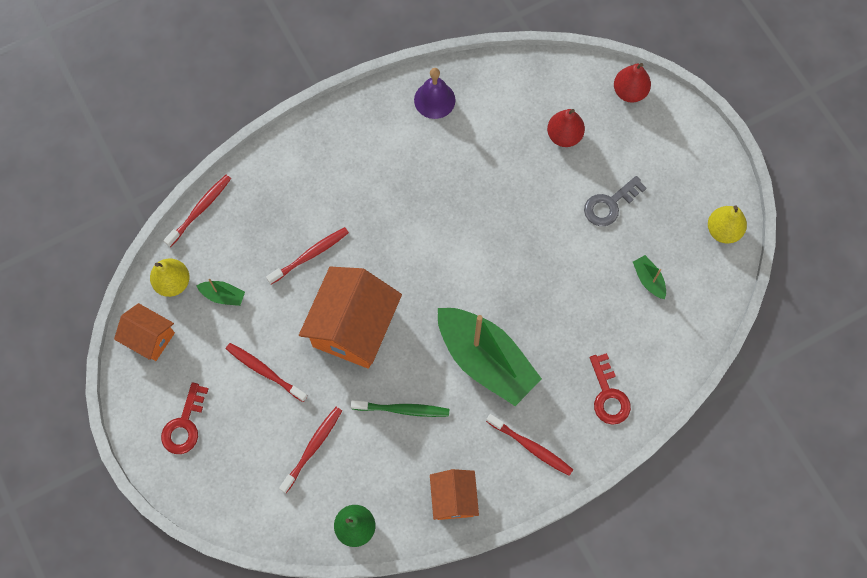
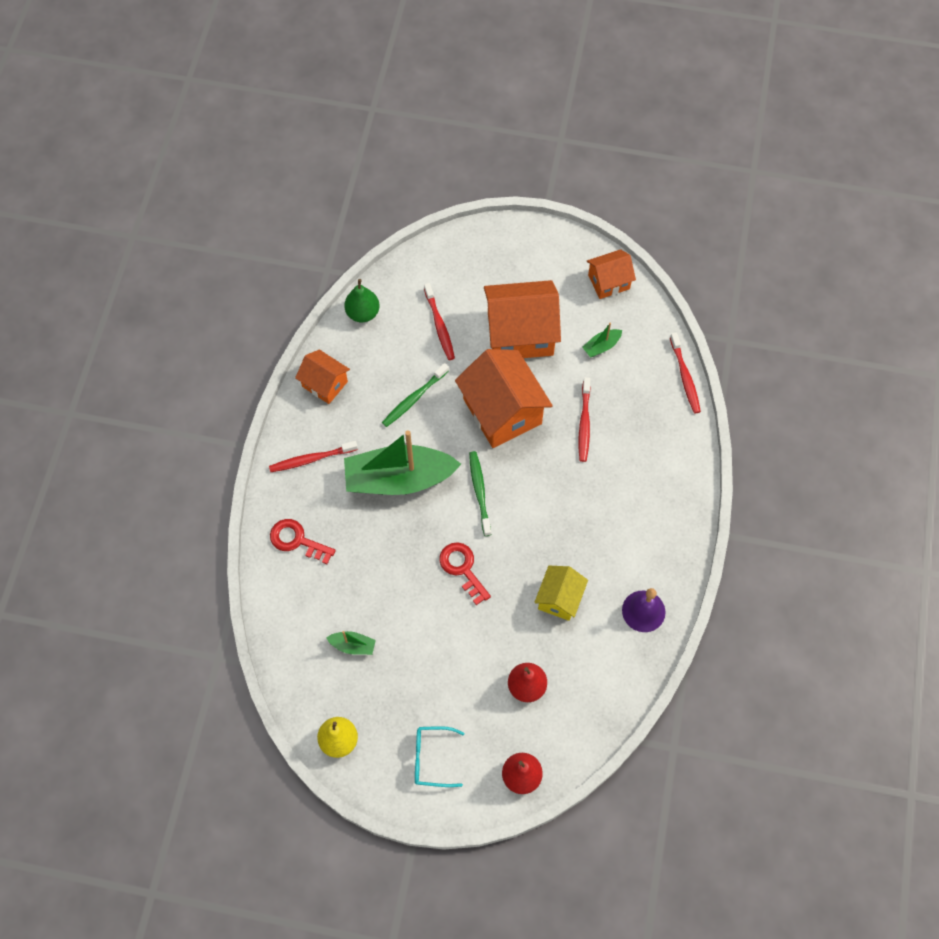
camera: 130 degrees right, 5 degrees down
(173, 282) = (639, 322): yellow pear -> none
(184, 424) = (526, 263): red key -> red key (462, 569)
(265, 371) = (520, 334): red toothbrush -> orange house
(441, 288) = (479, 492): none -> green toothbrush
(477, 163) = (559, 598): none -> yellow house
(610, 204) = (437, 671): grey key -> none
(674, 158) = (432, 758): none -> turquoise glasses

